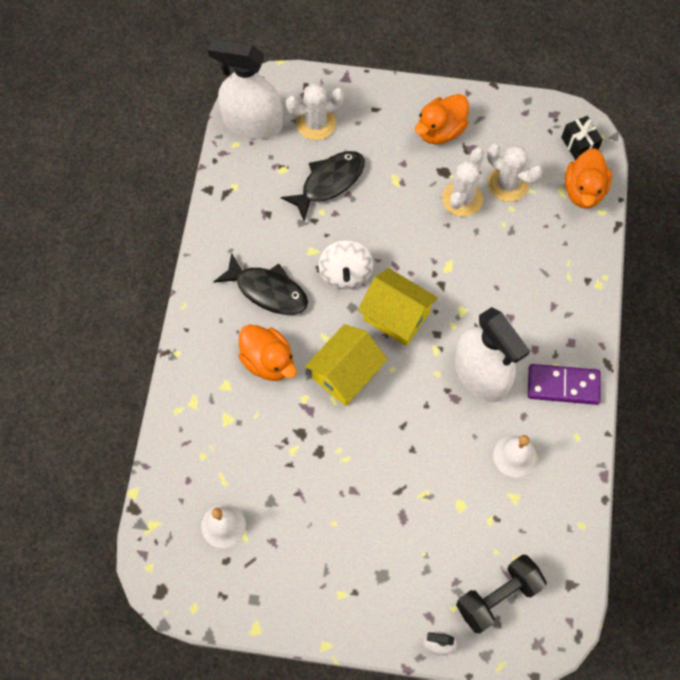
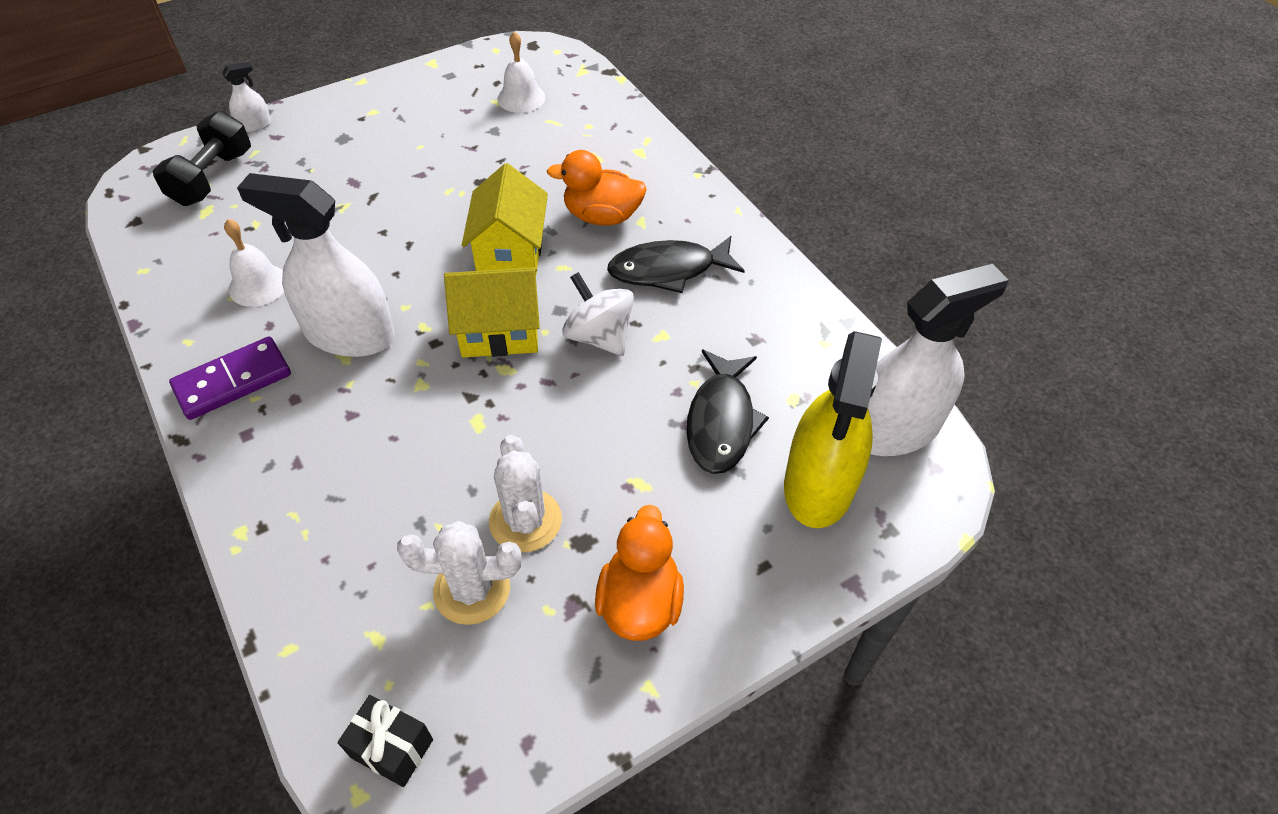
camera: 140 degrees right, 15 degrees down
(316, 123) = (819, 485): white cactus -> yellow spray bottle
(583, 191) = (338, 665): orange duck -> none

